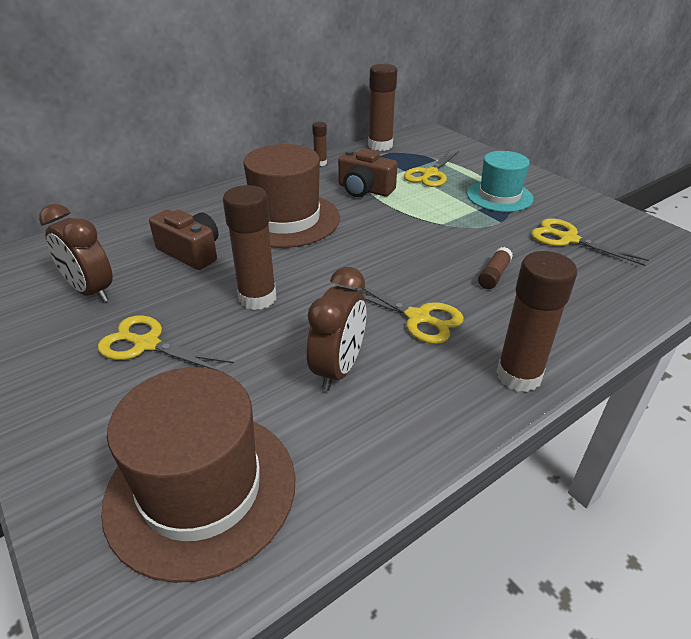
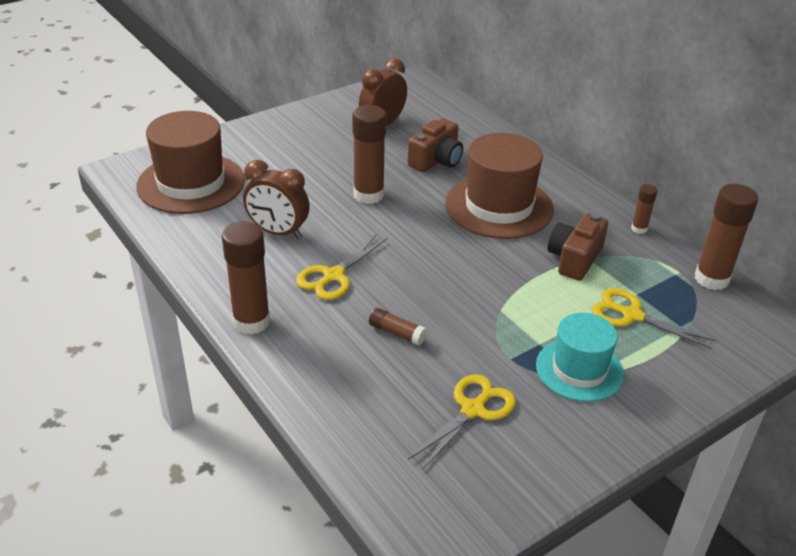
camera: 90 degrees right, 0 degrees up
(146, 344) = (319, 153): yellow scissors -> none

